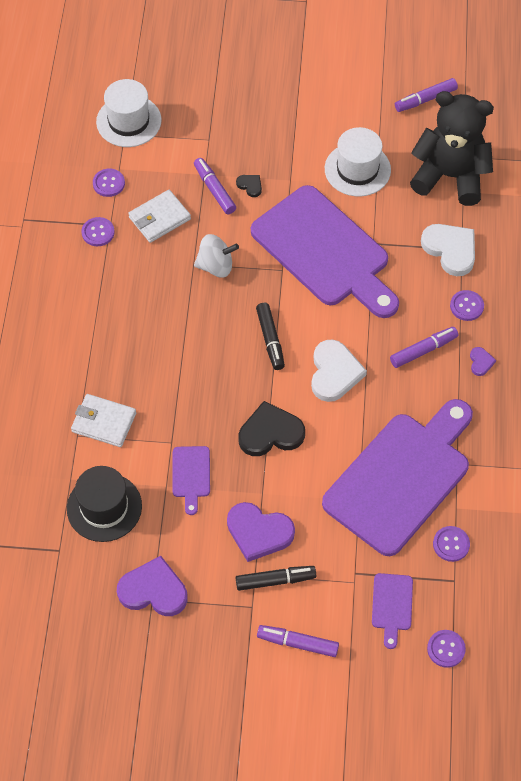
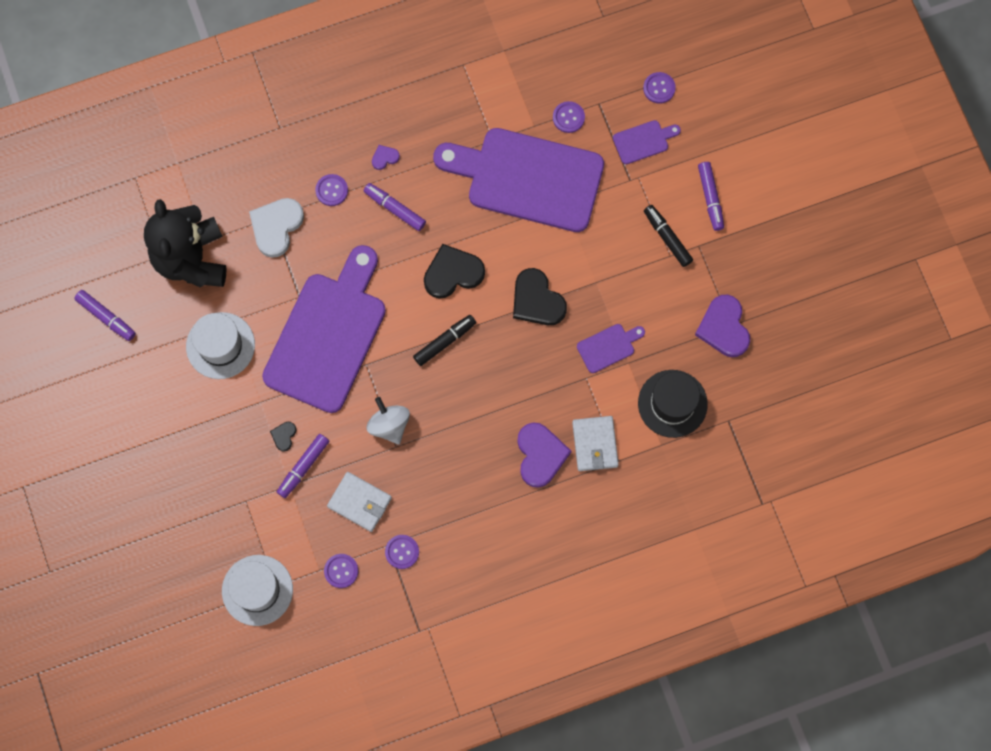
camera: 115 degrees left, 15 degrees up
(259, 532) = (632, 269): purple heart -> purple heart (540, 455)
(334, 373) = (453, 273): white heart -> black heart

